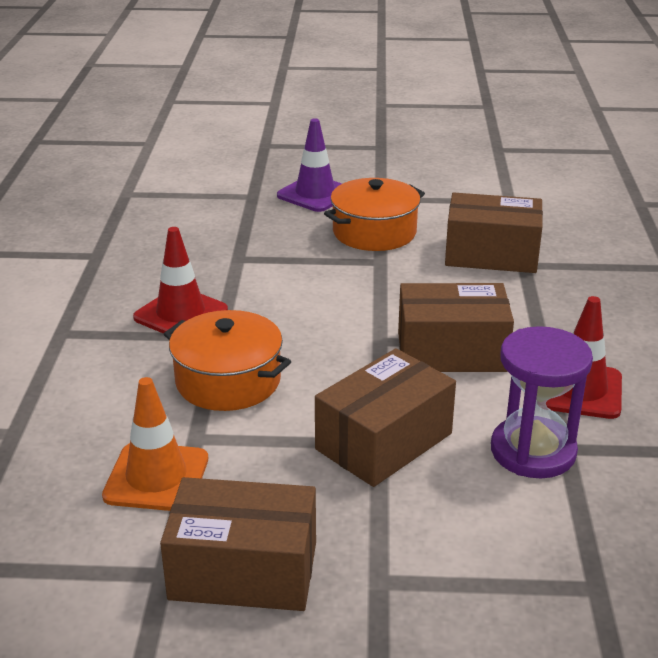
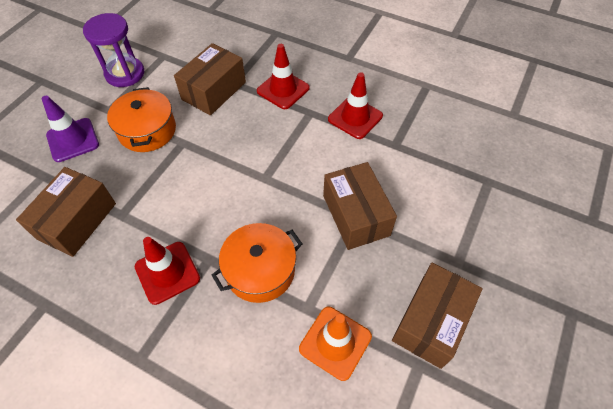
camera: 65 degrees left, 25 degrees up
(451, 351) = (295, 151): brown box -> brown box (77, 221)
(533, 451) = (392, 158): purple hourglass -> purple hourglass (125, 74)
(559, 307) = (283, 89): none -> red traffic cone

